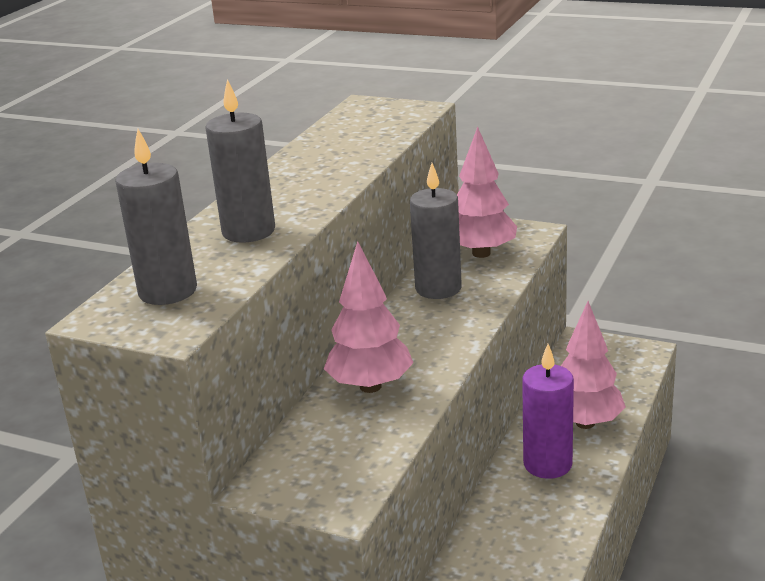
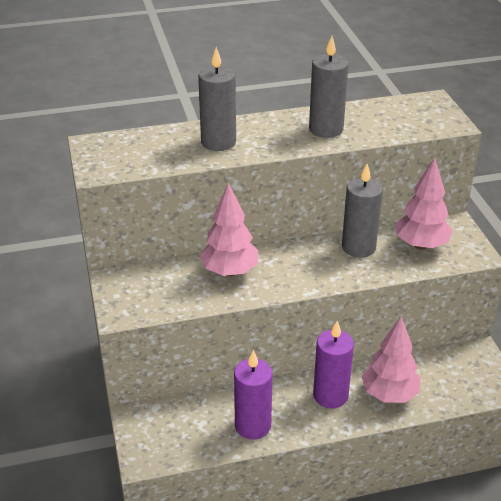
camera: 50 degrees right, 10 degrees up
(168, 291) = (132, 150): grey candle -> grey candle (326, 129)
(537, 545) = (253, 426): none -> purple candle

